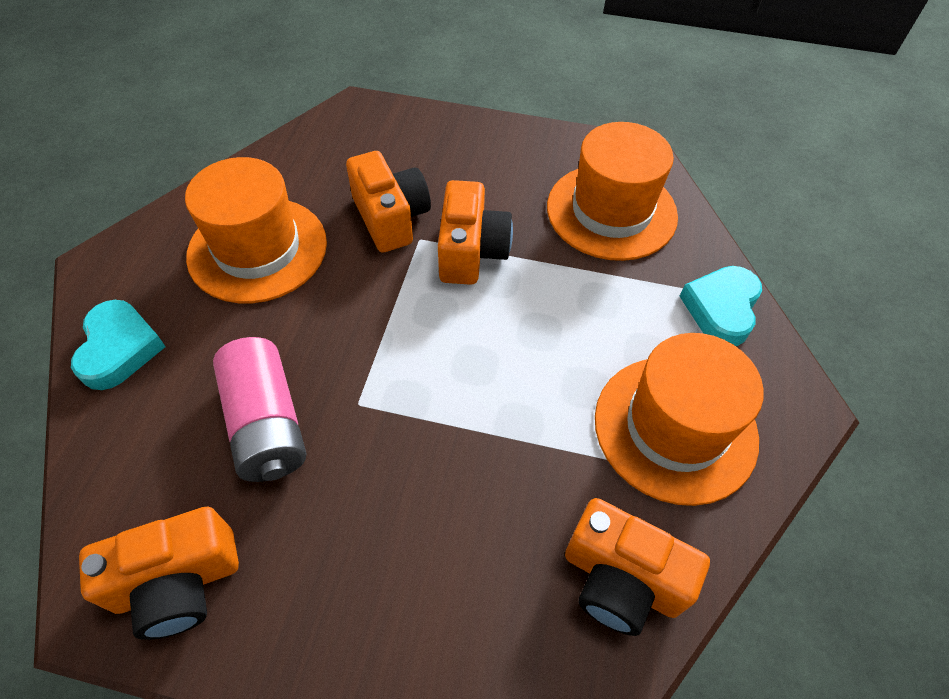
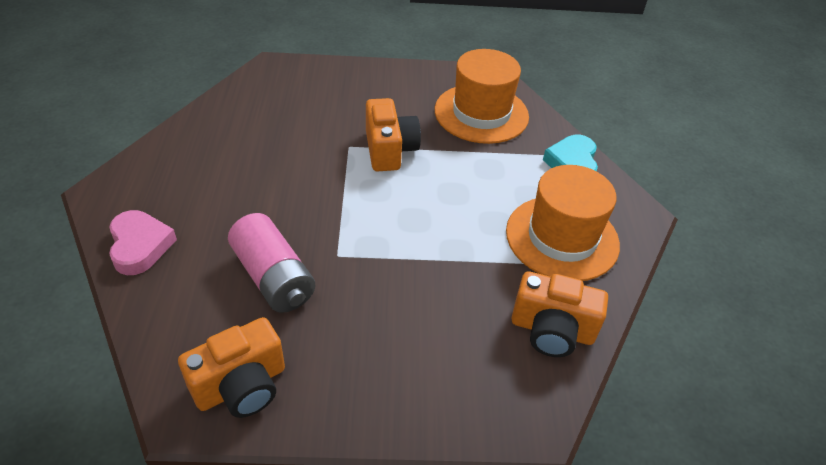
camera: 15 degrees left, 10 degrees down
(119, 349) = (140, 246): turquoise heart -> pink heart
(257, 249) = (227, 167): orange hat -> none
(391, 218) = (323, 135): orange camera -> none

